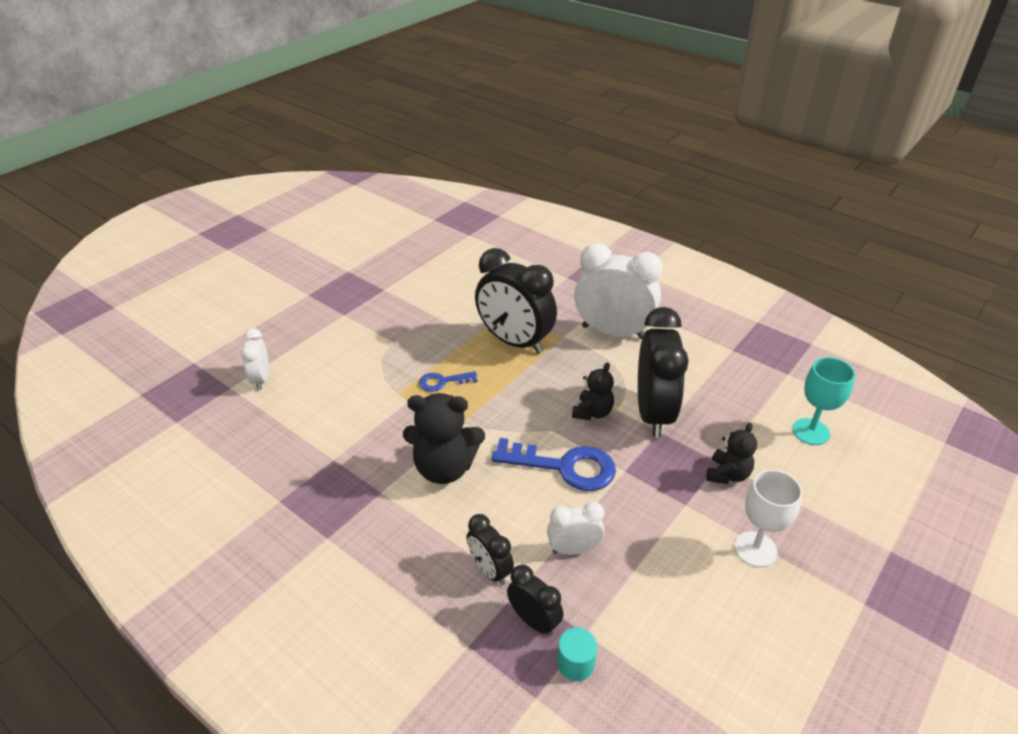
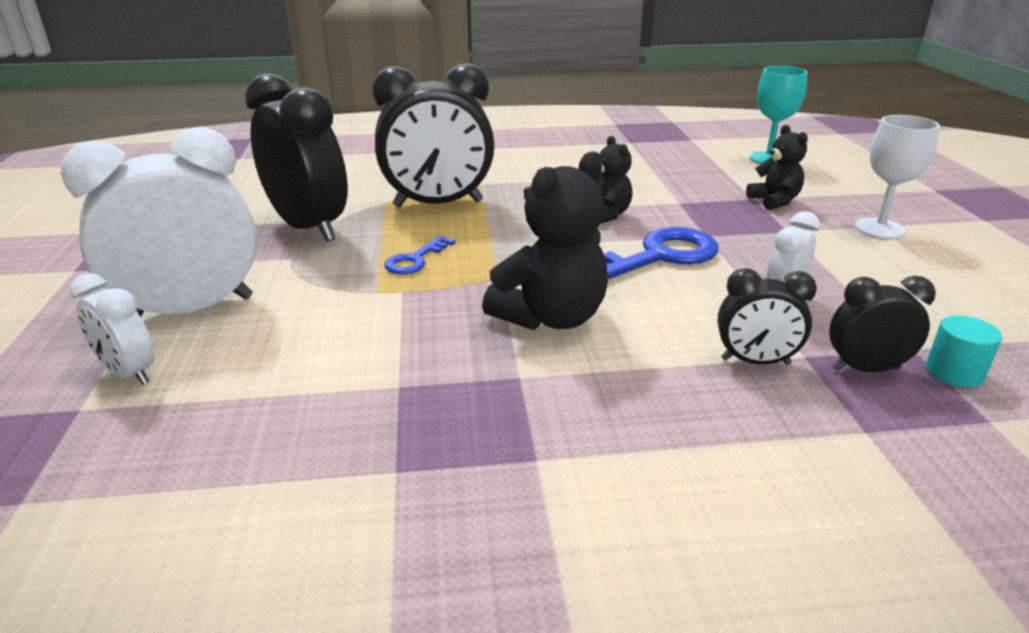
camera: 45 degrees left, 10 degrees down
(613, 332) = (519, 166): white clock -> white clock (192, 310)
(653, 413) = (652, 195): black clock -> black clock (309, 228)

